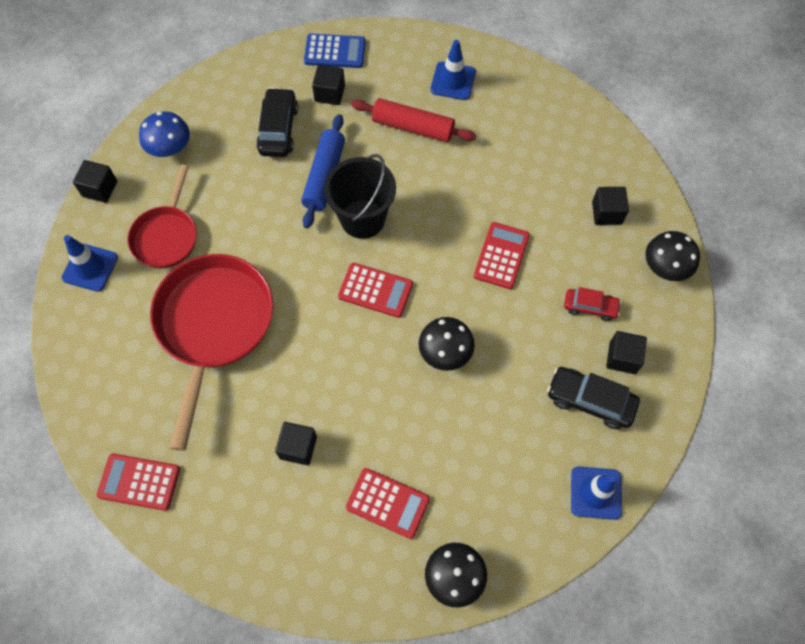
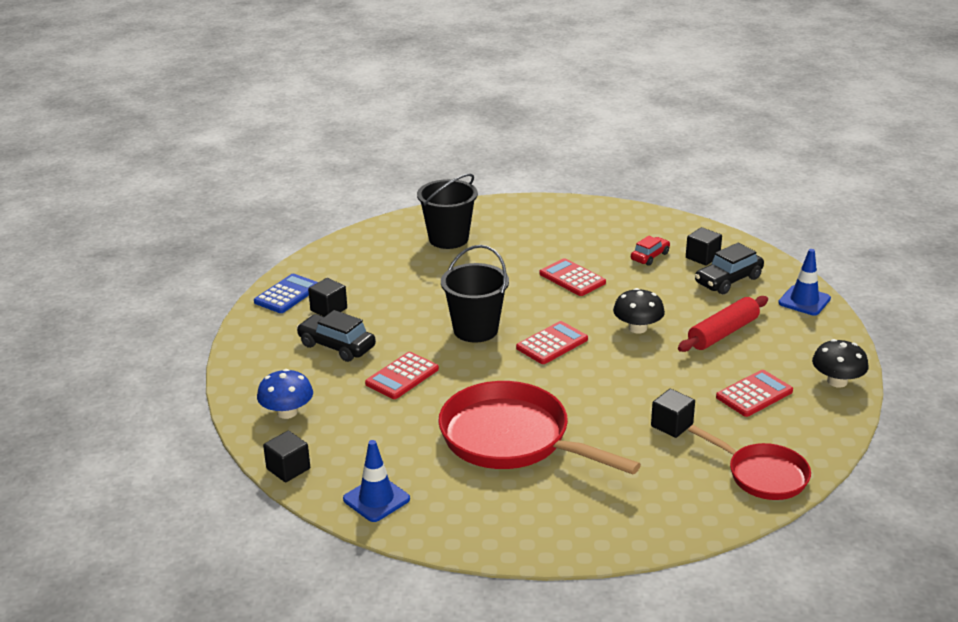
camera: 60 degrees left, 35 degrees down
(139, 482) = (642, 528): red calculator -> red calculator (402, 376)
(166, 236) = (387, 441): red pan -> red pan (762, 475)
(324, 176) = (412, 336): blue rolling pin -> none
(413, 127) = (410, 281): red rolling pin -> red rolling pin (723, 333)
(453, 81) = (385, 250): blue traffic cone -> none
(506, 119) = (448, 239): none -> black bucket
(606, 213) = (575, 226): black cube -> none
(666, 266) = (641, 218): black mushroom -> none

